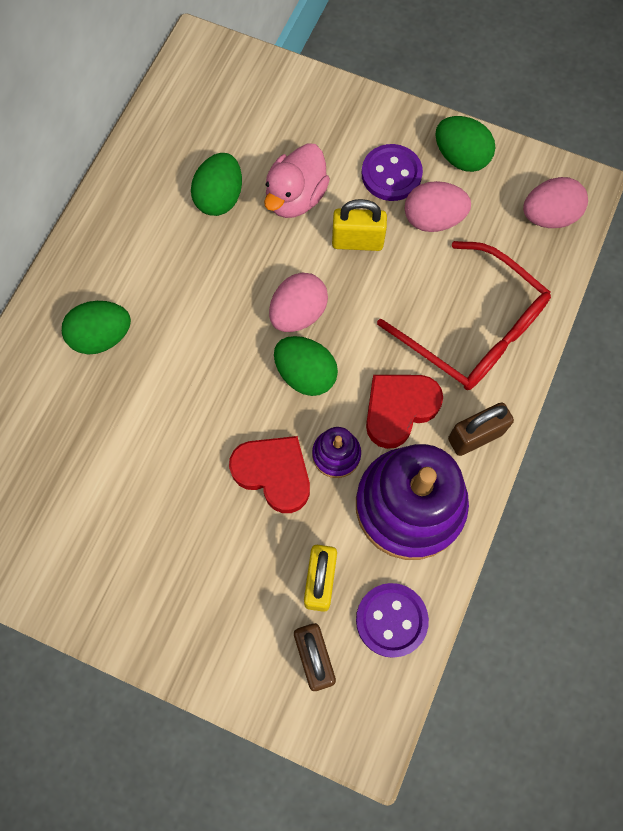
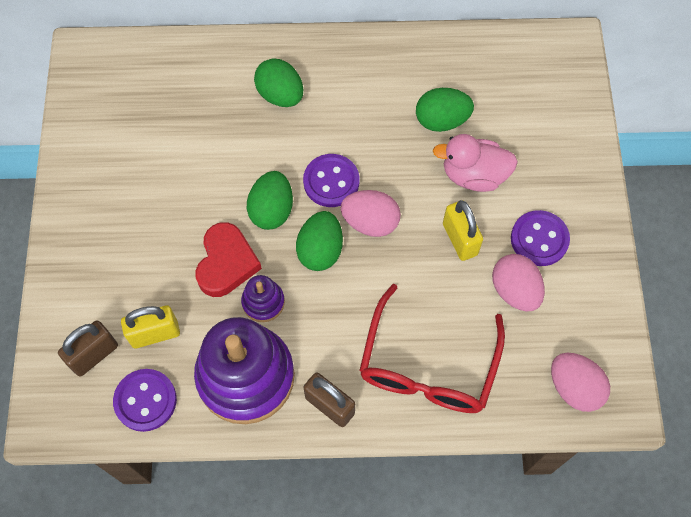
camera: 65 degrees right, 5 degrees down
(233, 330) = (331, 182): none -> purple button
(399, 409) = (324, 334): red heart -> none
(460, 157) = (590, 289): green egg -> green egg (272, 210)

